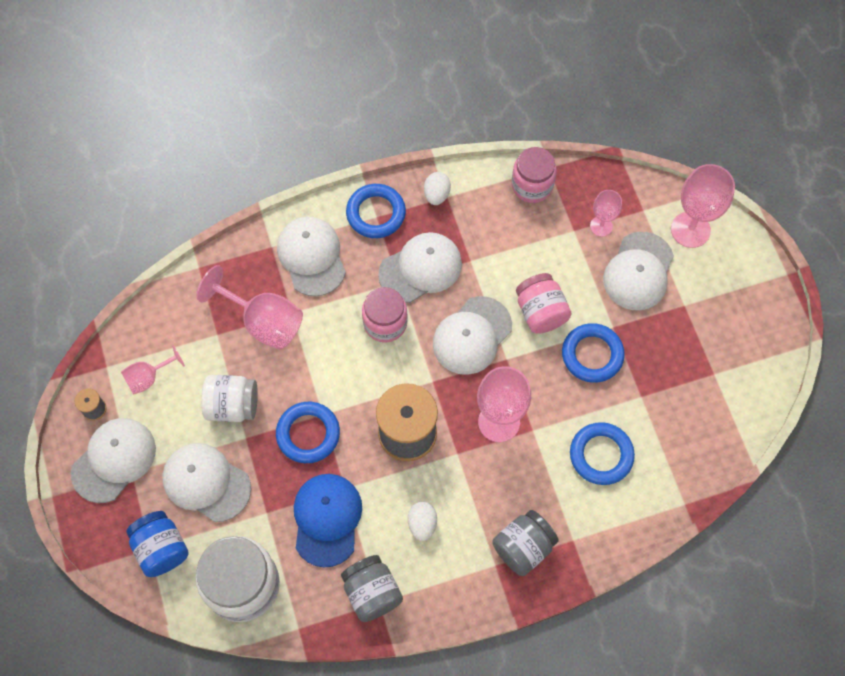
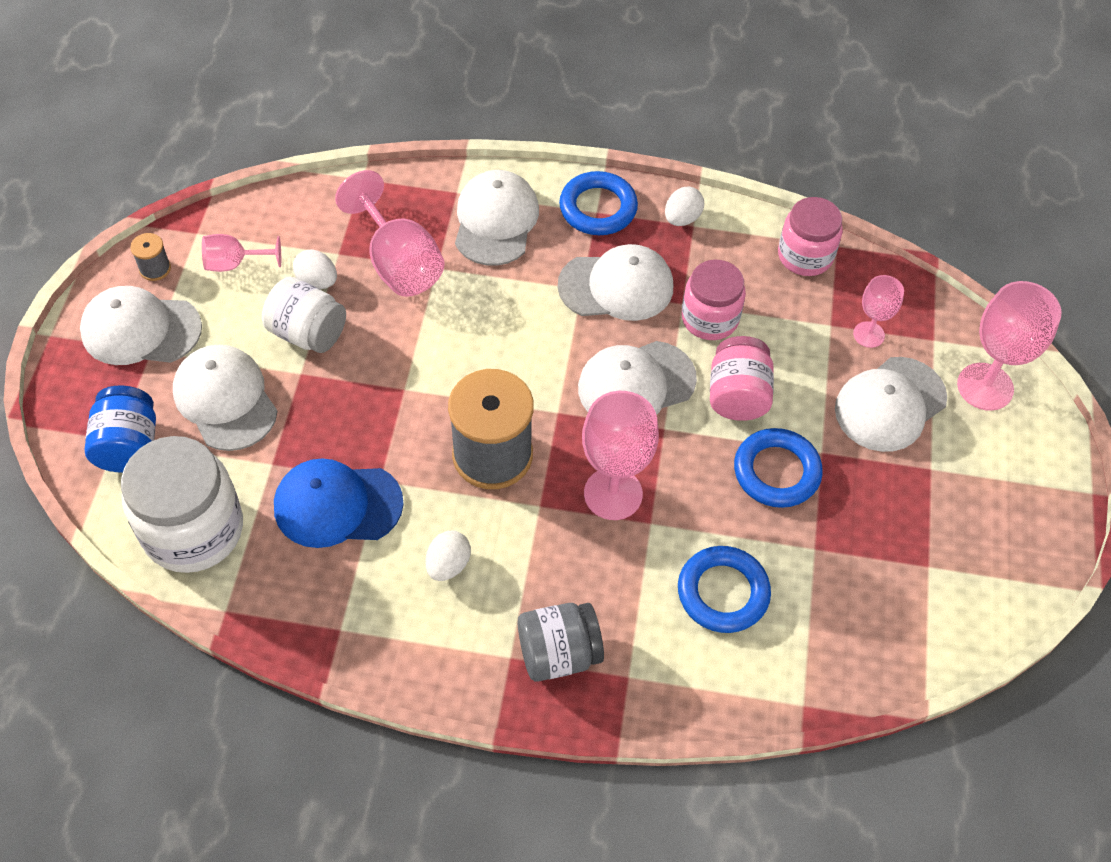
camera: 25 degrees right, 10 degrees down
(114, 460) = (140, 329): white cap -> white cap turned 150 degrees counterclockwise
(215, 363) = (317, 281): none -> white egg
(308, 434) = (374, 402): blue ring -> none
(327, 519) = (337, 505): blue cap -> blue cap turned 120 degrees counterclockwise
(372, 592) = (338, 613): grey jar -> none
(385, 323) = (539, 325): pink jar -> pink jar (709, 318)

